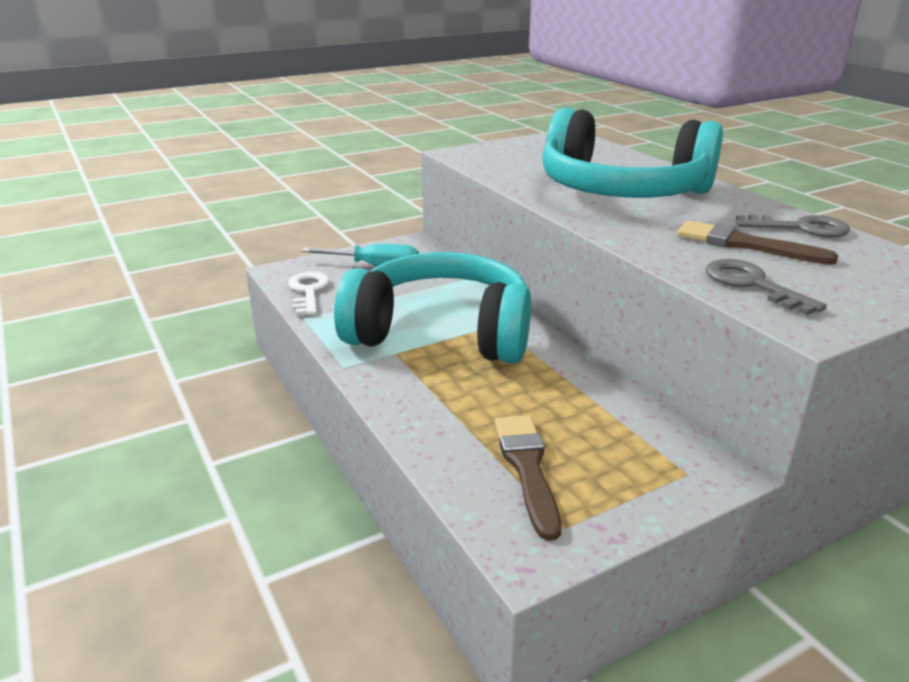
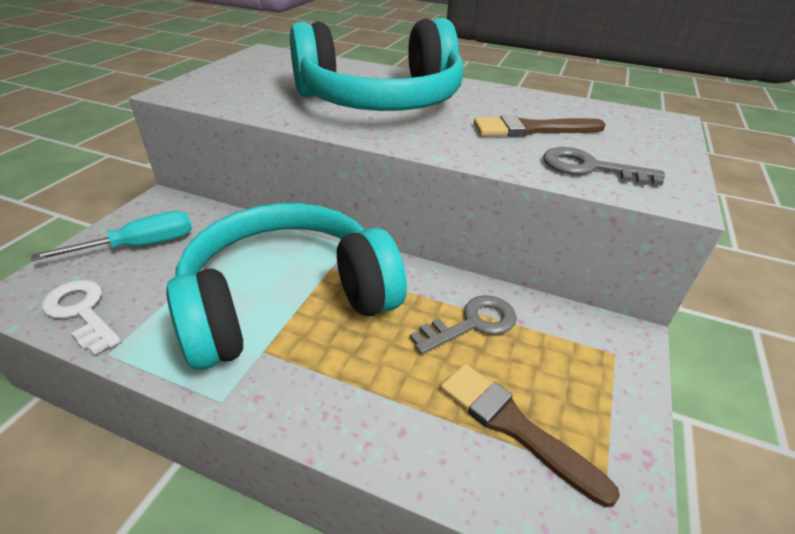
camera: 40 degrees left, 10 degrees up
(801, 228) = (542, 103): grey key -> grey key (472, 324)

